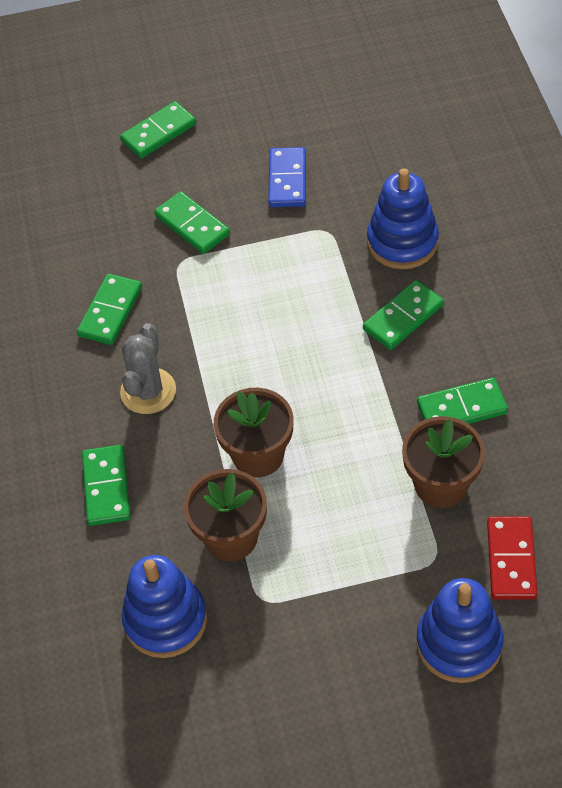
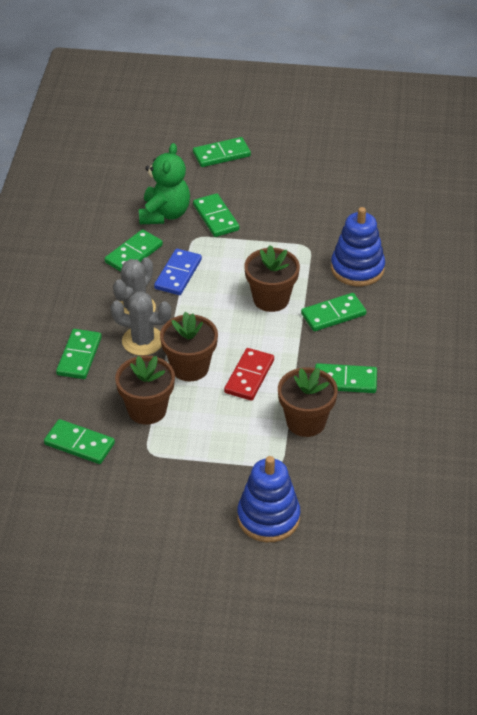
camera: 15 degrees right, 10 degrees down
(124, 241) = (164, 214): none -> green teddy bear
(165, 620) = (79, 444): blue stacking toy -> green domino
(179, 436) = (142, 341): none -> grey cactus
(287, 180) = (296, 208): blue domino -> blue domino (178, 274)
(315, 321) = (271, 299): none -> brown flower pot
(511, 560) = (331, 480): red domino -> red domino (249, 376)

